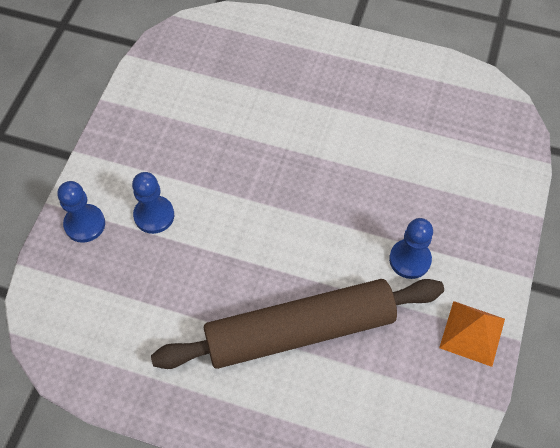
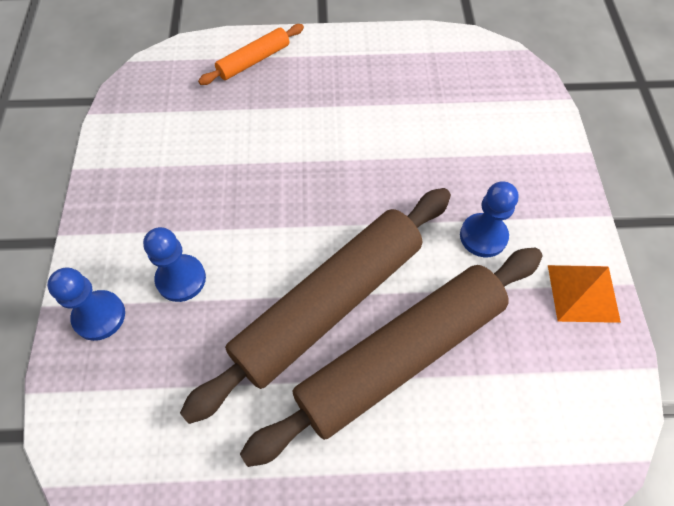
camera: 20 degrees left, 0 degrees up
(260, 272) = (328, 304): none -> brown rolling pin
(279, 45) = (253, 60): none -> orange rolling pin

